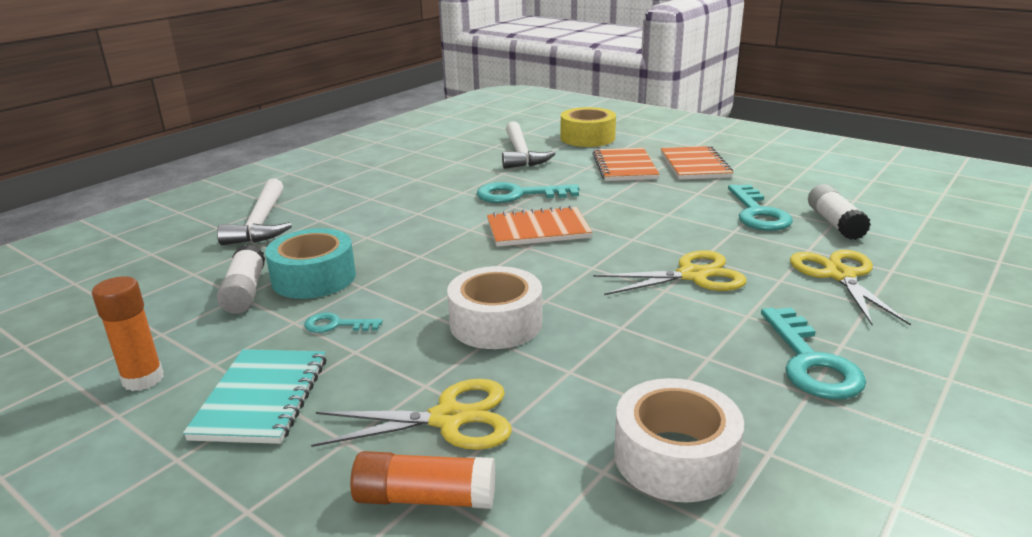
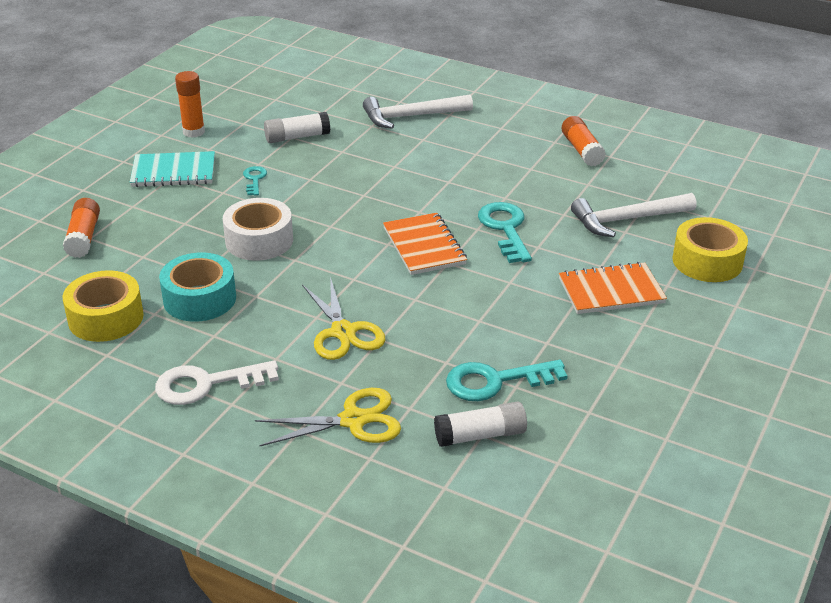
camera: 80 degrees right, 10 degrees up
(314, 278) = (320, 158): turquoise tape -> turquoise tape (199, 299)
(398, 159) = (582, 150): none -> orange glue stick
(448, 419) = (149, 235): yellow scissors -> none
(675, 457) = (106, 318): white tape -> yellow tape
(694, 165) = (636, 343): orange notebook -> none
(810, 362) = (206, 384): turquoise key -> white key

